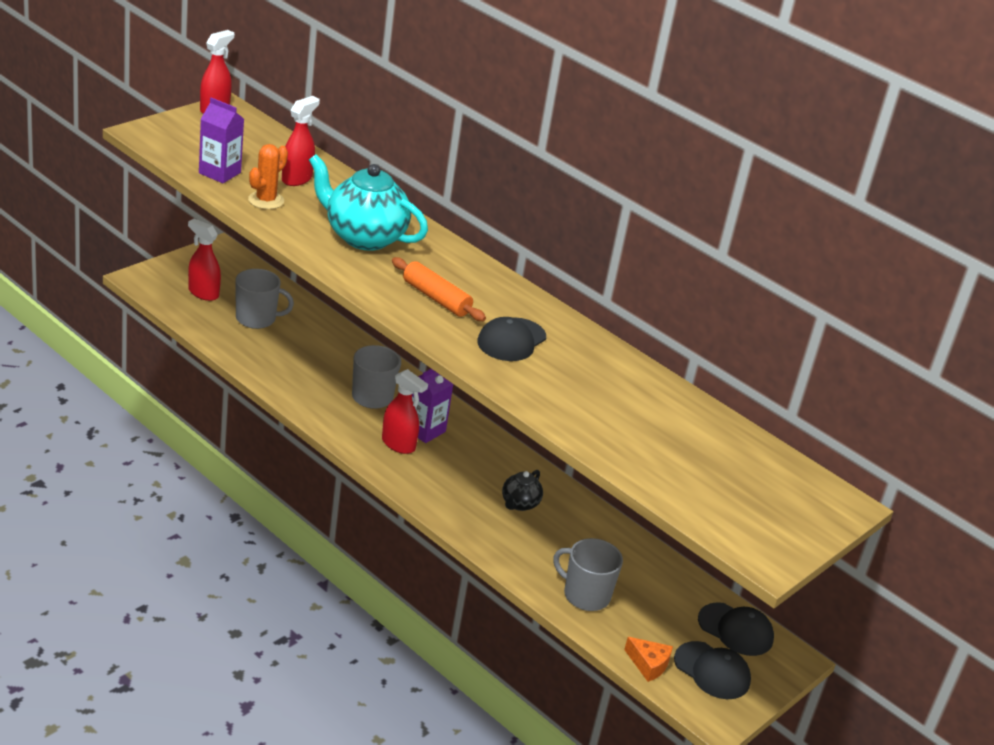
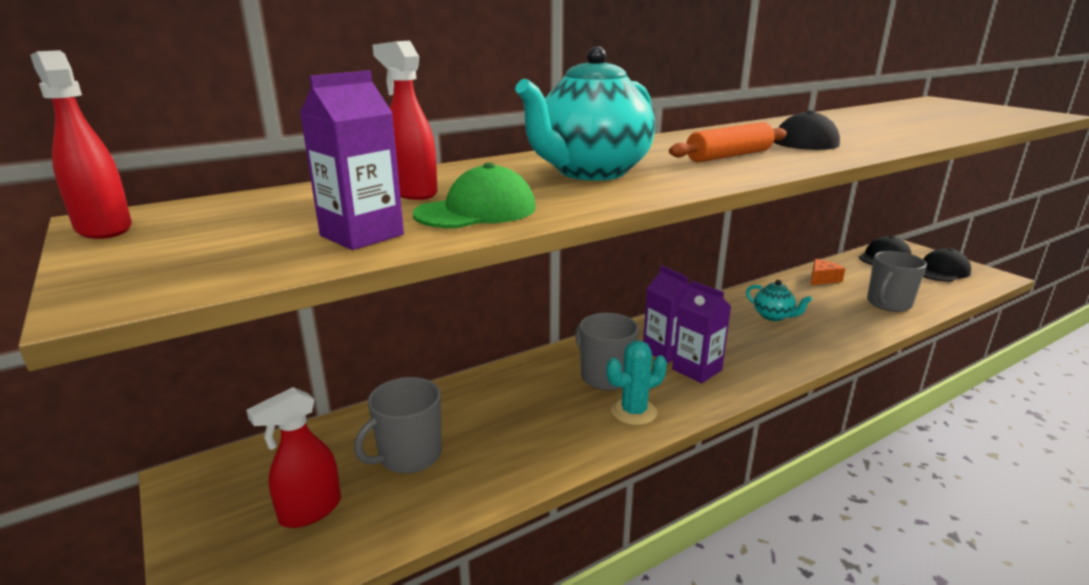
camera: 70 degrees left, 10 degrees down
(257, 318) = (409, 456): grey mug -> grey mug turned 150 degrees counterclockwise
(266, 200) = (476, 211): orange cactus -> green cap
(328, 409) = (633, 412): none -> turquoise cactus
(398, 444) = (697, 370): red spray bottle -> purple carton
(519, 504) = (773, 316): black teapot -> turquoise teapot
(648, 664) = (956, 291): orange cheese -> orange cheese (822, 279)

